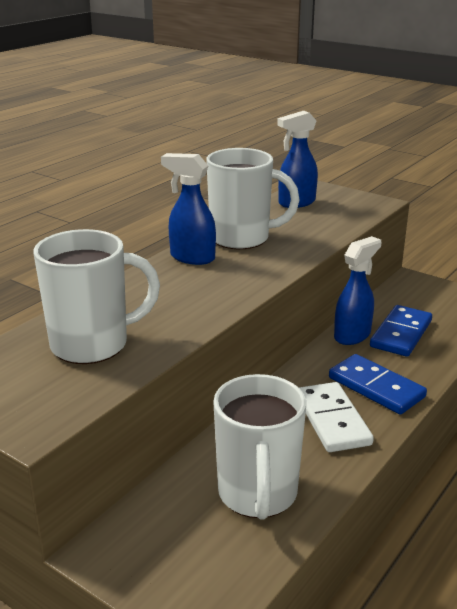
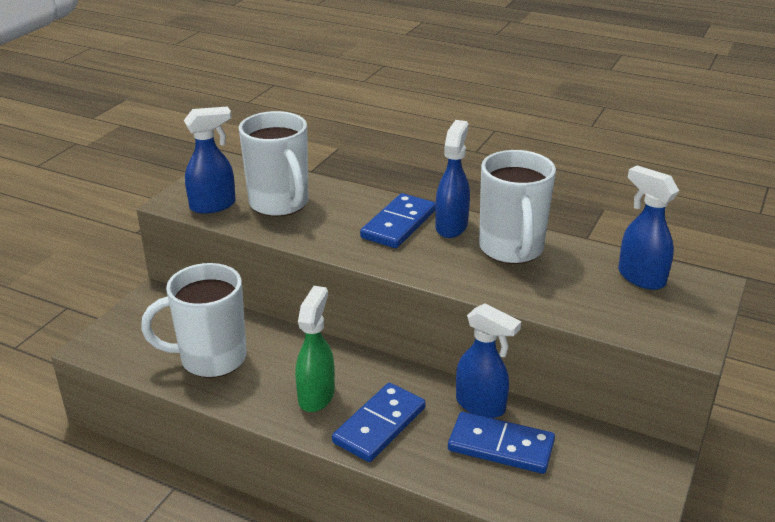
camera: 80 degrees right, 5 degrees up
(66, 393) = (213, 205): none -> blue spray bottle
(175, 281) = (398, 224): none -> blue domino
(332, 420) = (316, 395): white domino -> green spray bottle

